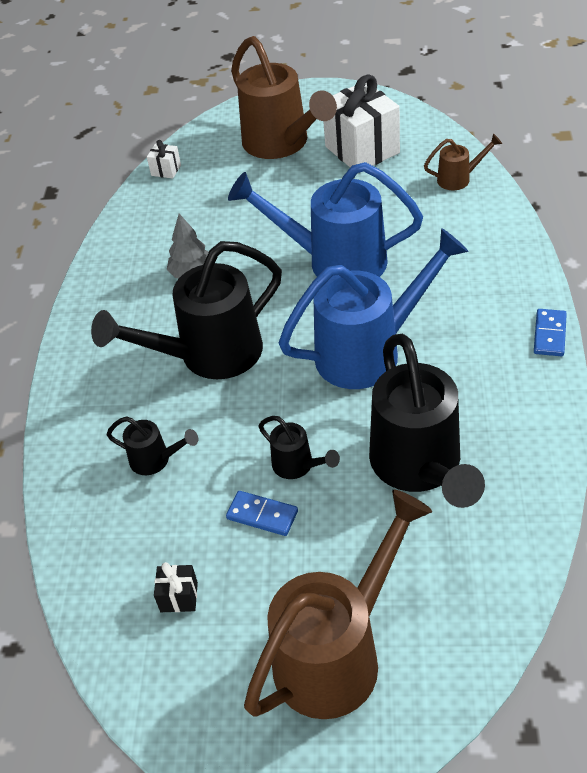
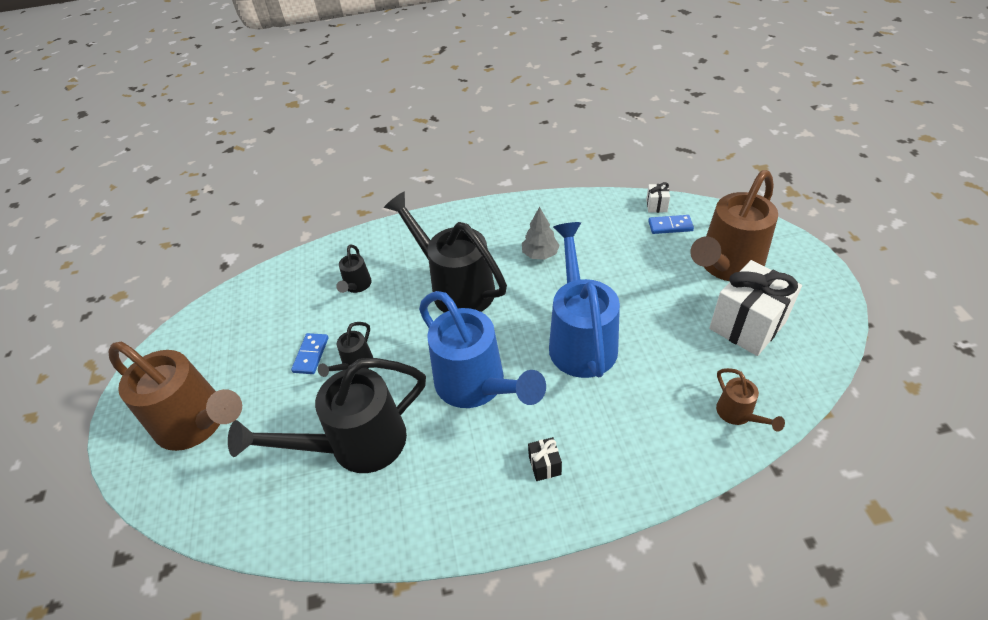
camera: 75 degrees right, 0 degrees up
(179, 597) = (249, 328): black gift -> black gift (545, 465)
(549, 334) = (525, 530): blue domino -> blue domino (670, 226)

